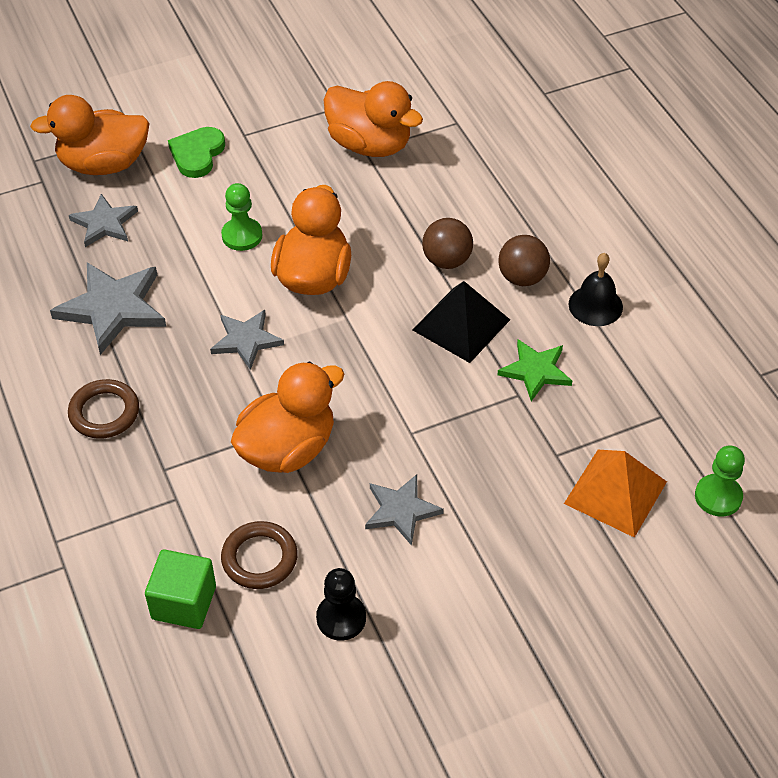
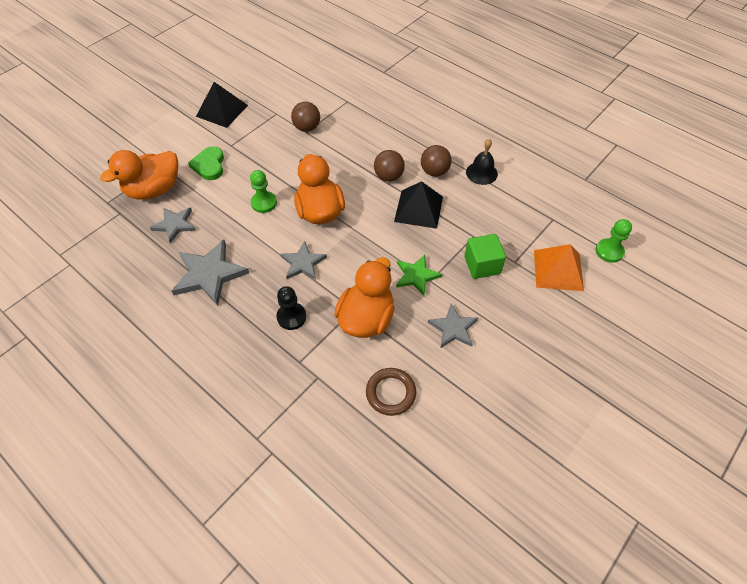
camera: 25 degrees left, 5 degrees up
(104, 412) = (241, 341): brown ring -> none
(184, 602) = (362, 442): green cube -> green cube (482, 265)
(260, 77) = (222, 110): none -> black pyramid
(341, 618) = (460, 409): black pawn -> black pawn (291, 317)
(370, 145) = (307, 128): orange duck -> brown ball
(535, 371) = (474, 219): green star -> green star (416, 276)

